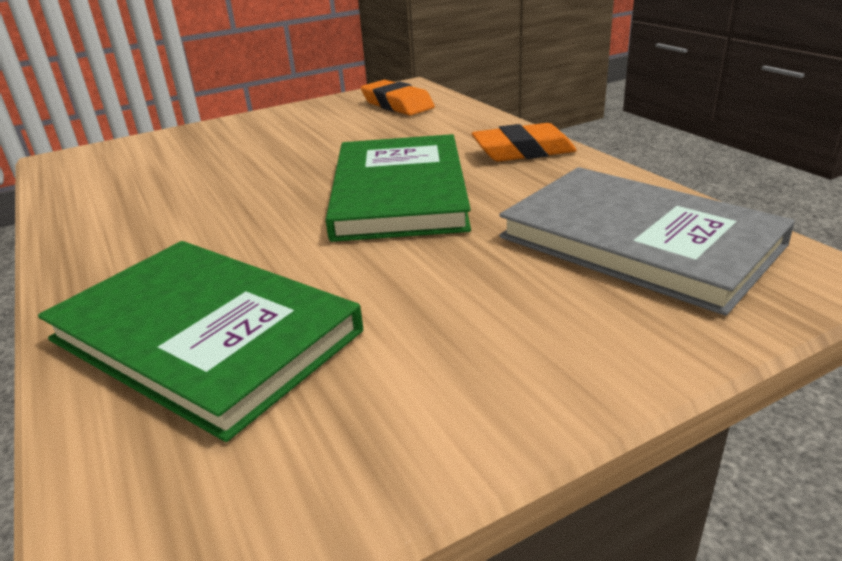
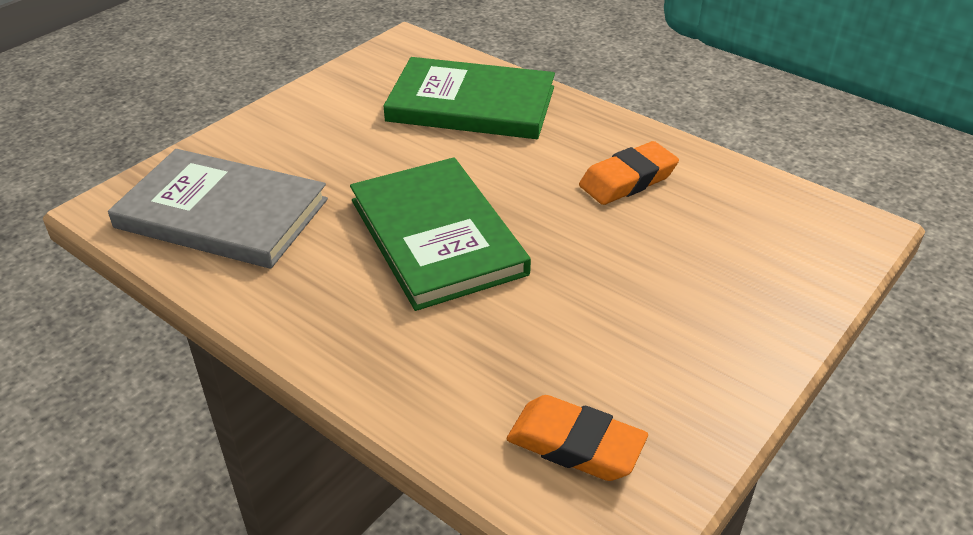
camera: 155 degrees right, 10 degrees up
(523, 151) = (336, 330): orange eraser -> orange eraser (628, 180)

